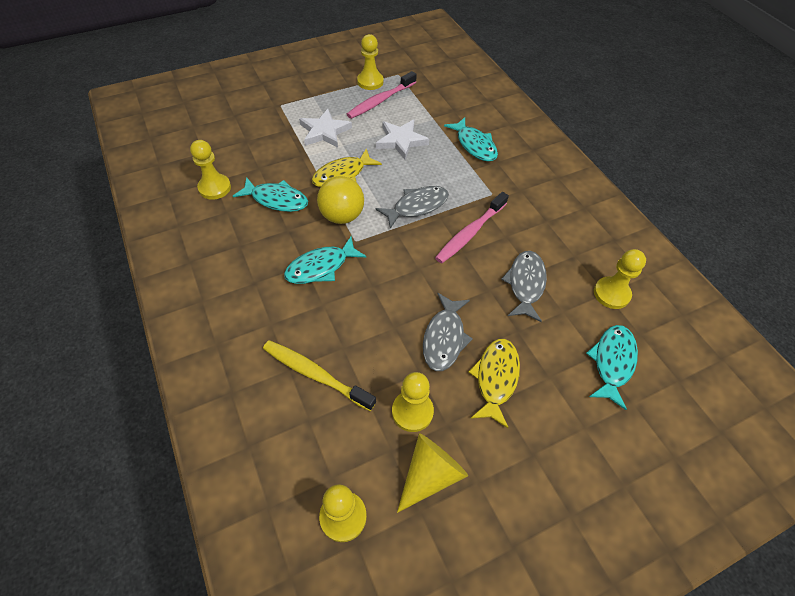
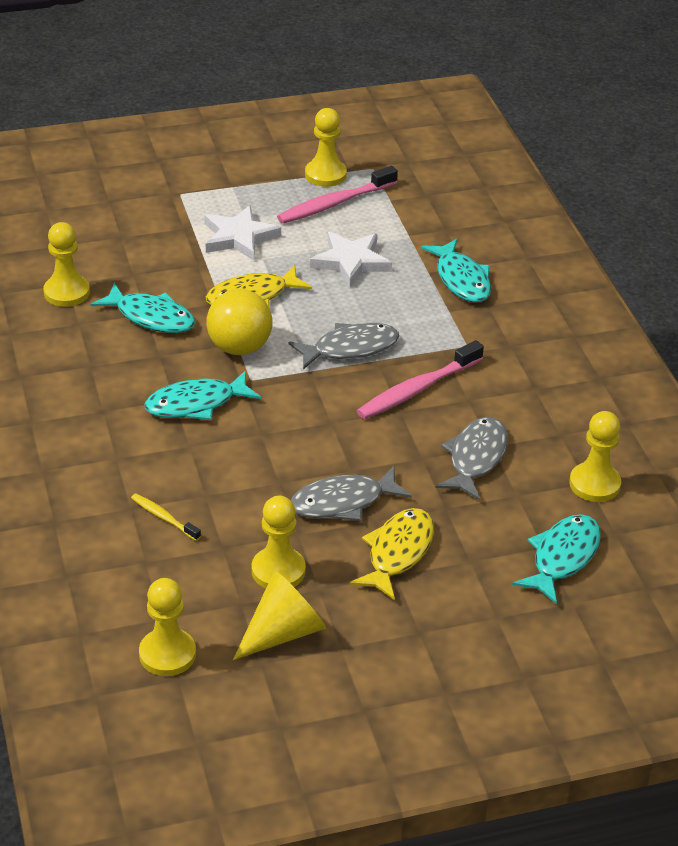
camera: 10 degrees right, 15 degrees down
(315, 374) = (164, 517): yellow toothbrush -> yellow toothbrush, size x0.53
(444, 338) = (343, 502): grey fish -> grey fish turned 45 degrees clockwise

